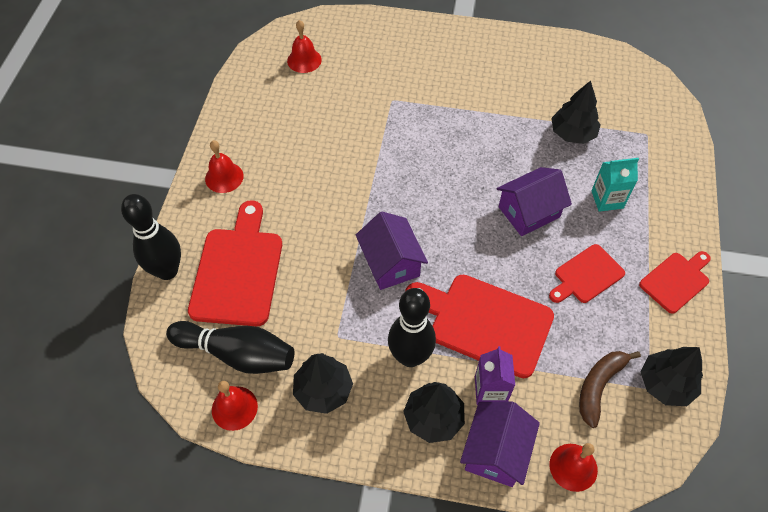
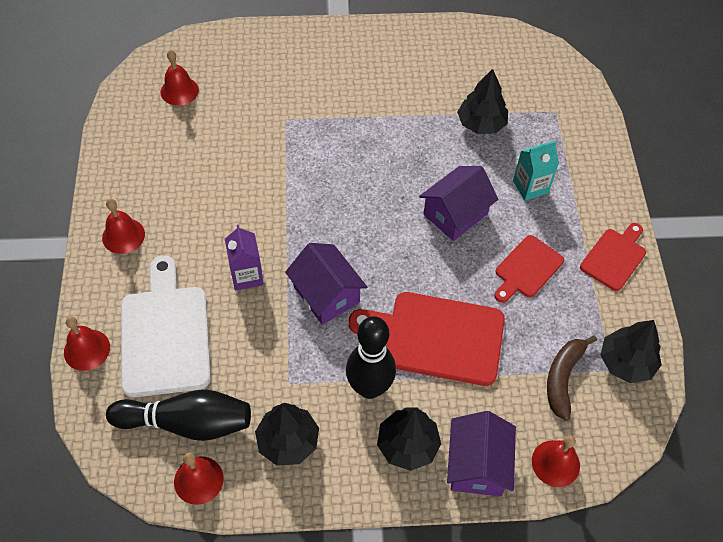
camera: 15 degrees left, 0 degrees up
(167, 271) = (87, 349): black bowling pin -> red bell
(238, 271) = (165, 334): red cutting board -> white cutting board
(490, 390) = (458, 405): purple carton -> purple carton (247, 275)

